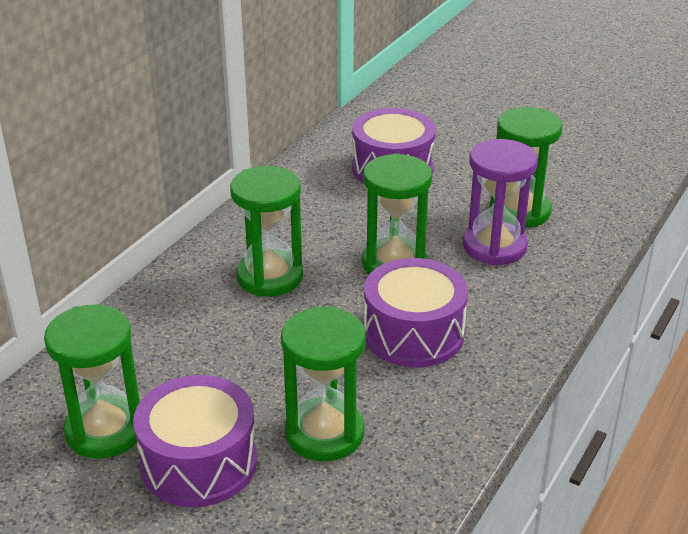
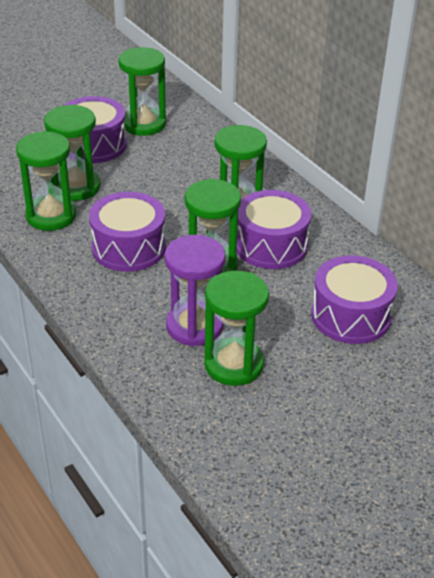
camera: 115 degrees right, 5 degrees up
(323, 236) = (271, 245): none -> purple drum
(408, 428) = (51, 216): none -> green hourglass

